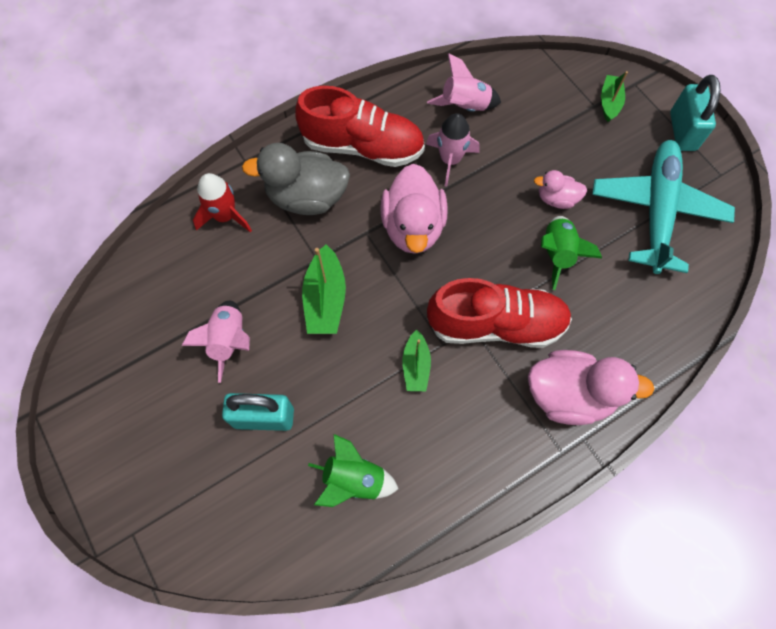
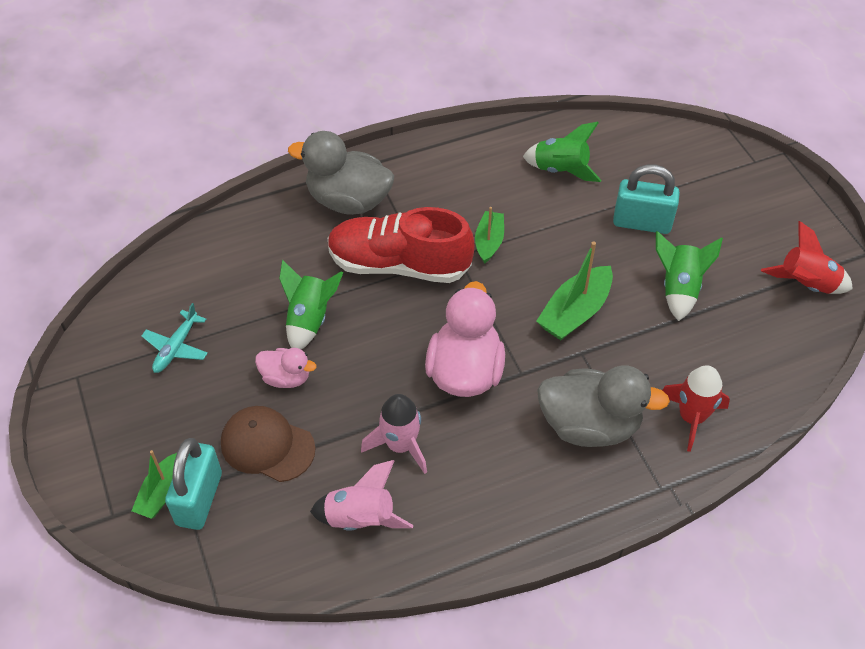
camera: 170 degrees left, 15 degrees down
(106, 365) = (806, 284): none -> red rocket
(229, 341) = (679, 288): pink rocket -> green rocket
(325, 299) = (575, 312): green boat -> green boat turned 150 degrees counterclockwise
(362, 146) = (511, 481): red shoe -> none
(549, 145) = (267, 445): none -> brown cap
(569, 395) = (348, 201): pink duck -> grey duck
(656, 211) = (176, 347): turquoise plane -> turquoise plane, size x0.44
(682, 131) = (89, 437): turquoise padlock -> turquoise padlock (199, 499)

